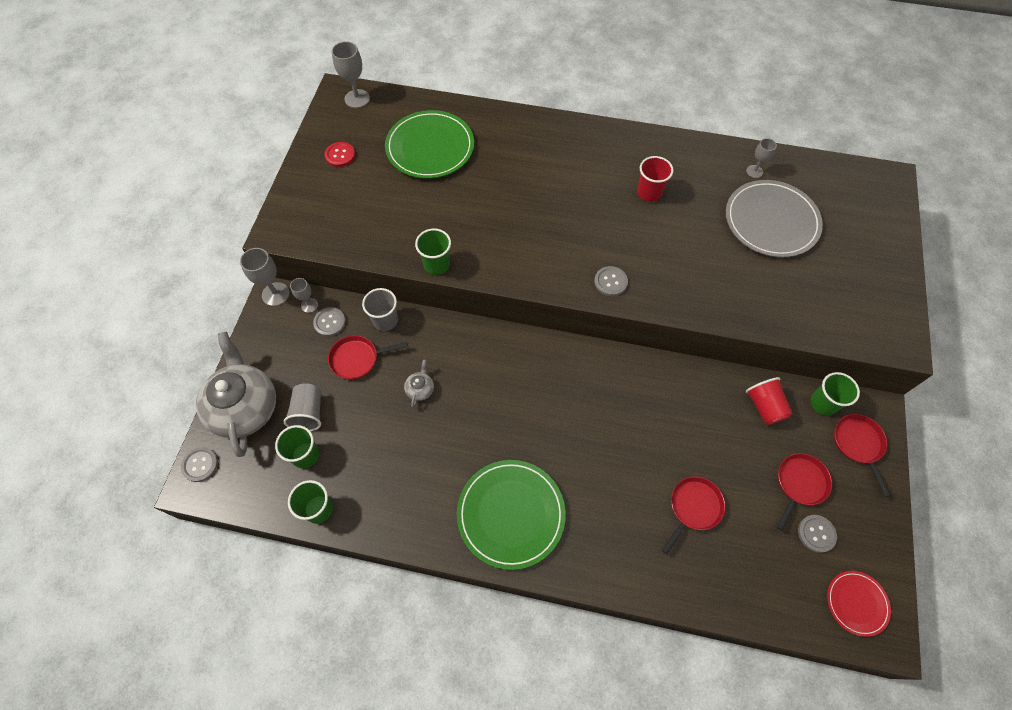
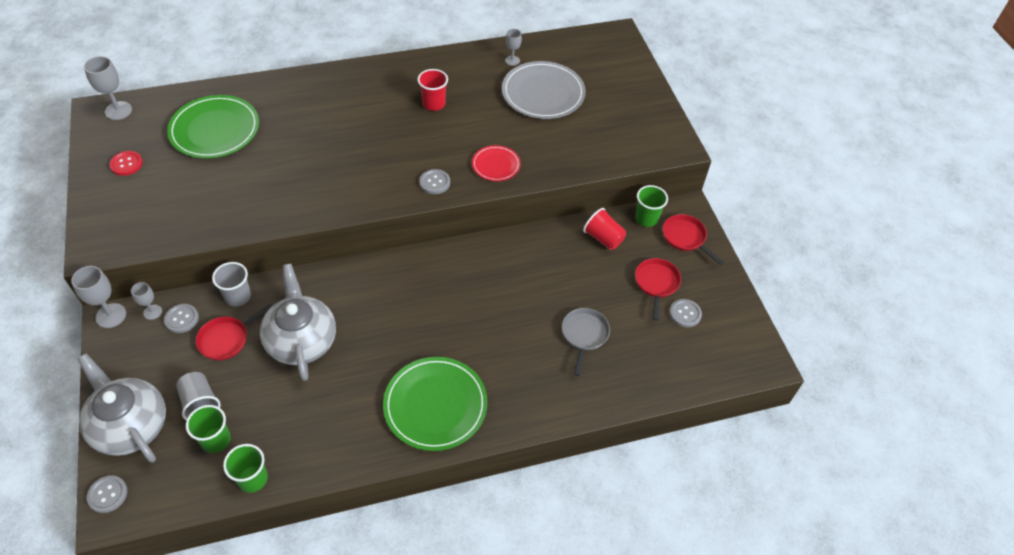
camera: 30 degrees left, 10 degrees down
(420, 389) = (301, 340): grey teapot -> grey teapot, size x2.49
(436, 264) = (271, 223): green cup -> none
(693, 508) = (584, 335): red pan -> grey pan
(856, 603) = (736, 349): red plate -> red plate (496, 165)

